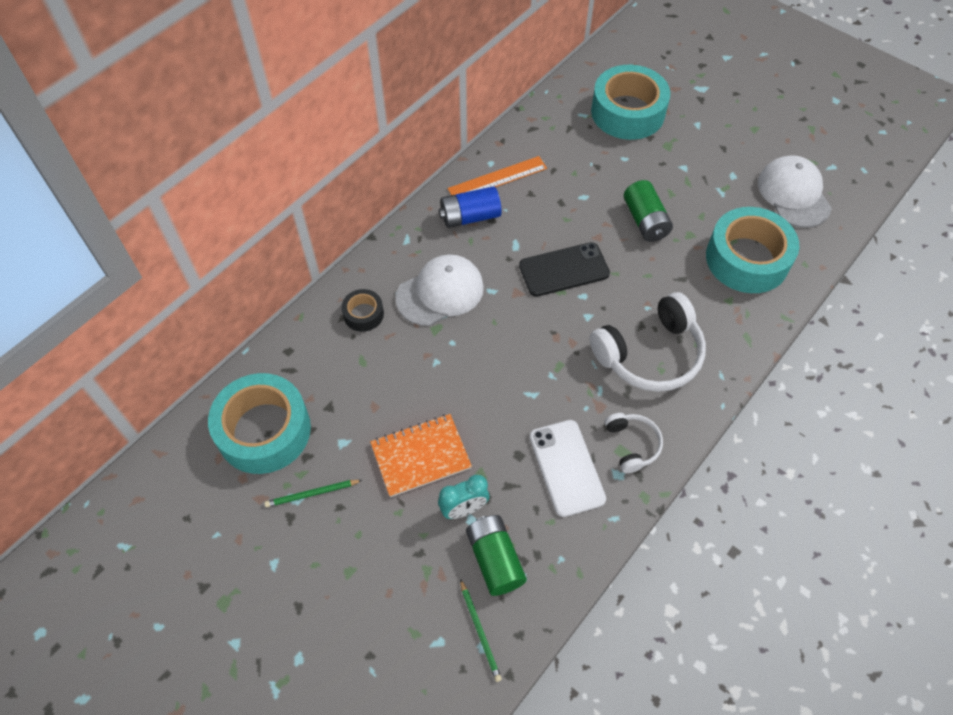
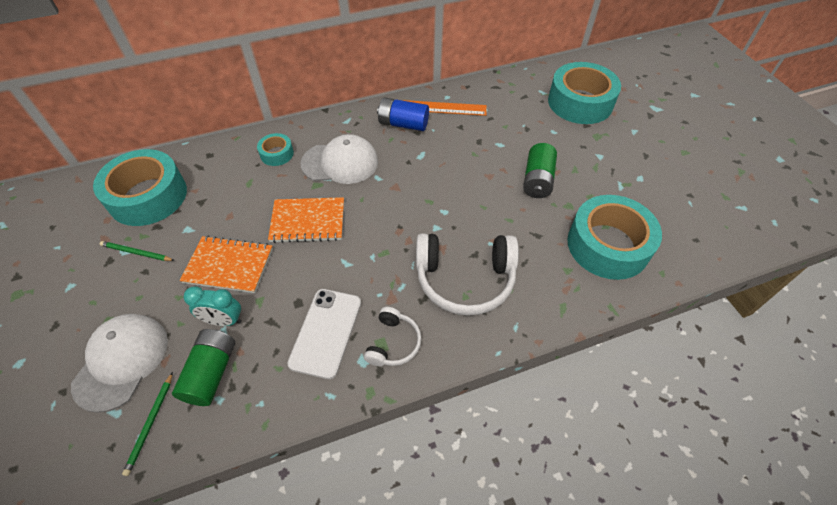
camera: 30 degrees right, 5 degrees down
(363, 314) = (277, 154): black tape -> turquoise tape
(460, 372) = (308, 221): none -> orange notebook
(564, 270) = (444, 187): black phone -> none
(793, 194) = (689, 214): white cap -> white cap (121, 361)

